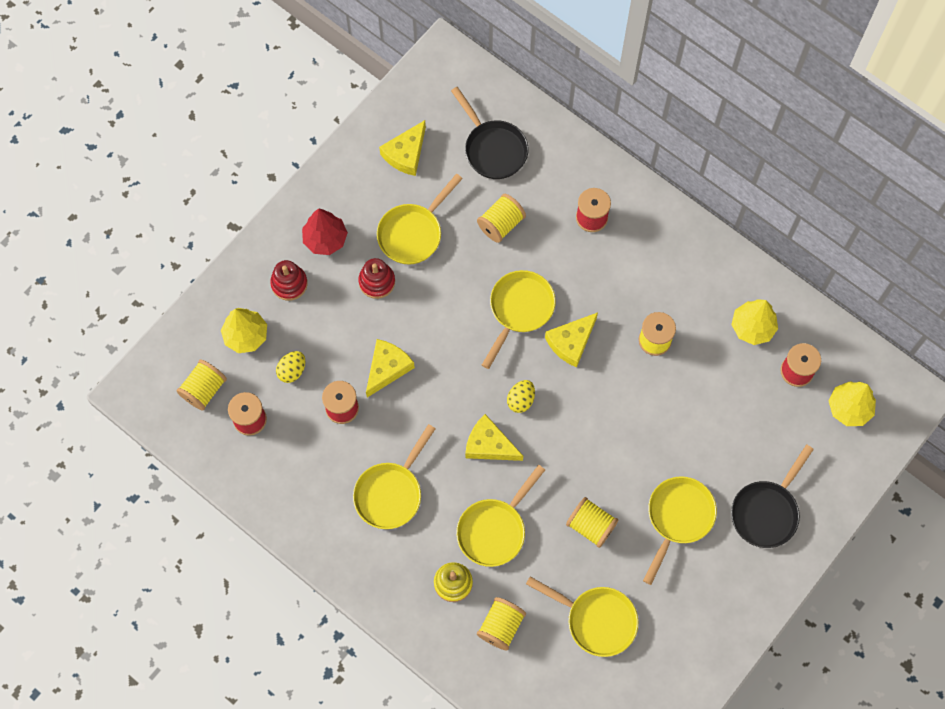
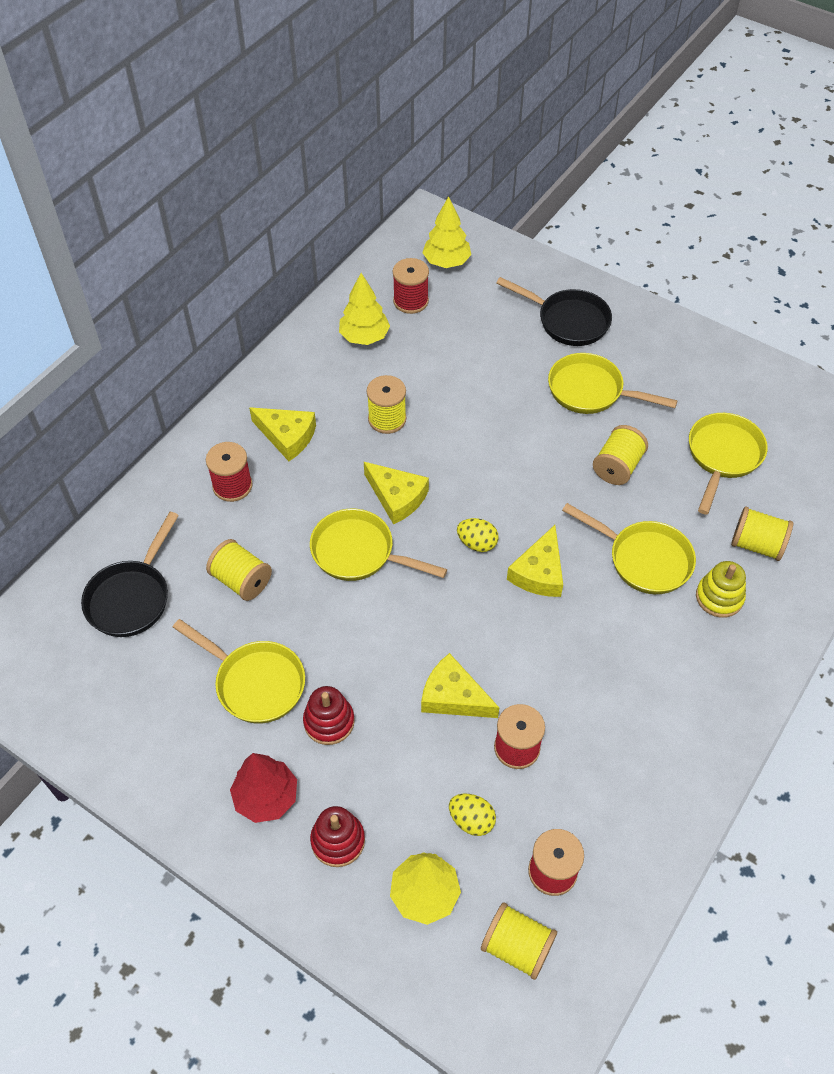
camera: 95 degrees left, 15 degrees down
(391, 492) = (622, 676): yellow pan -> none
(406, 154) = (133, 702): yellow cheese -> yellow cheese (287, 436)
(493, 149) = (132, 597): black pan -> black pan turned 150 degrees clockwise

